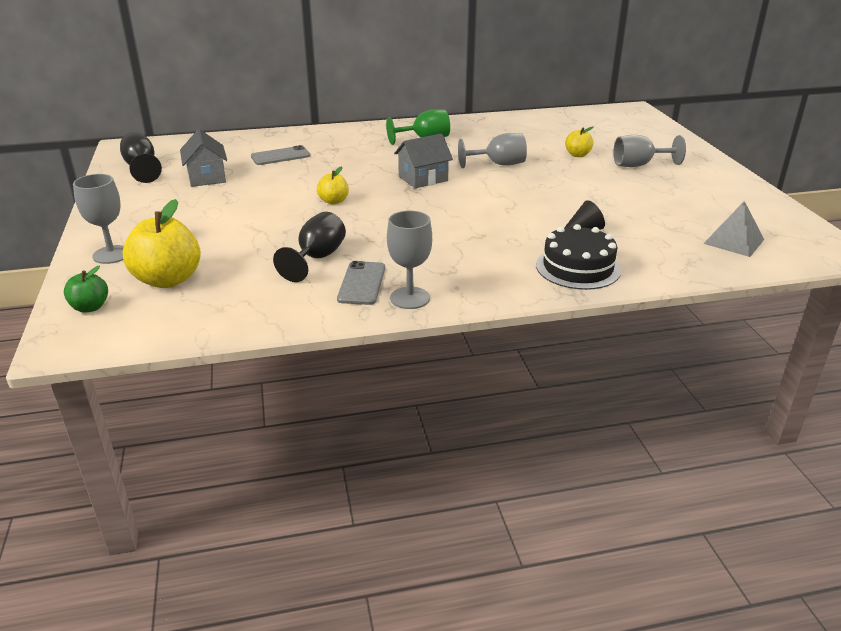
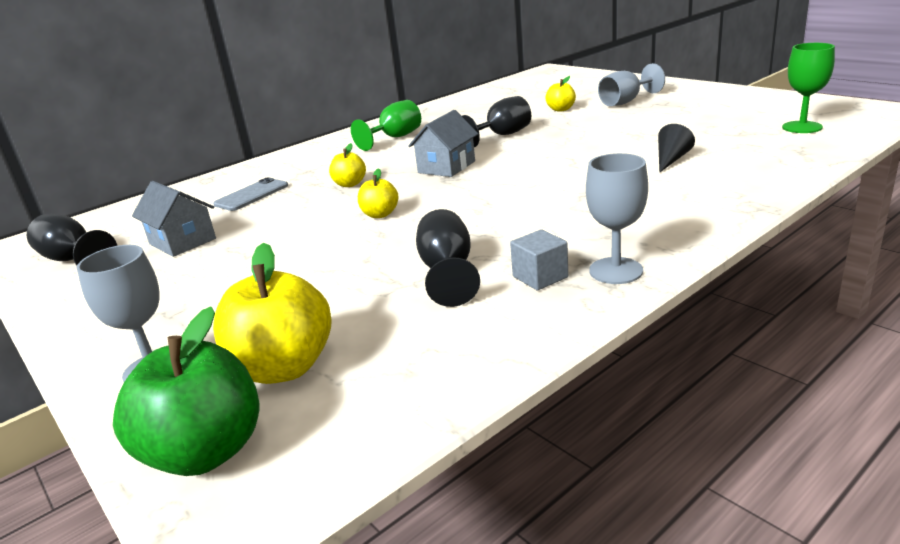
camera: 25 degrees left, 5 degrees down
(90, 307) = (206, 452): green apple -> green apple, size x1.88
(346, 170) = (350, 184): none -> yellow apple
(362, 283) = (540, 277): grey phone -> grey cube
(498, 164) = (502, 135): grey goblet -> black goblet
(578, 268) = (722, 187): black cake -> none
(734, 241) = (802, 127): grey pyramid -> green goblet

